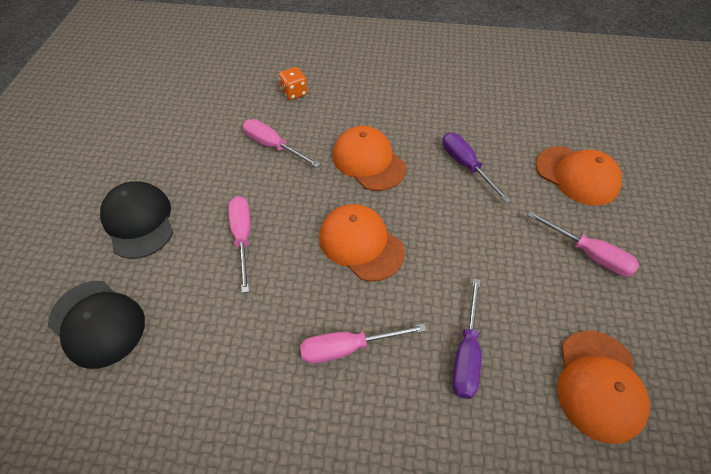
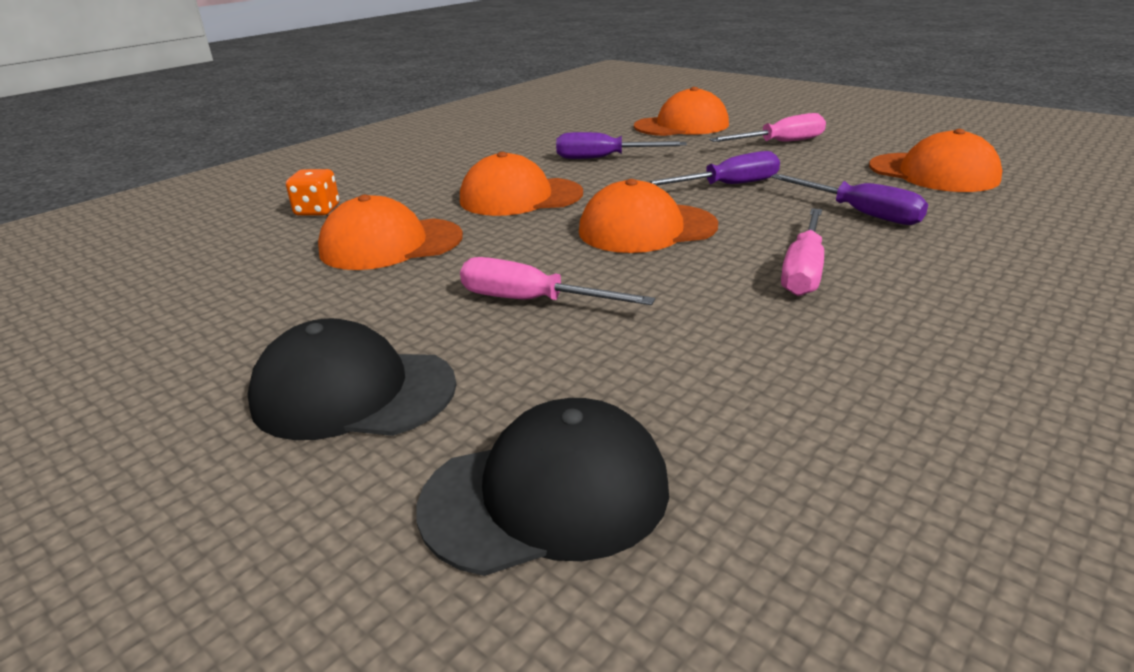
camera: 55 degrees left, 25 degrees down
(273, 146) = (390, 244): pink screwdriver -> orange cap
(464, 256) = (727, 185): none -> purple screwdriver

